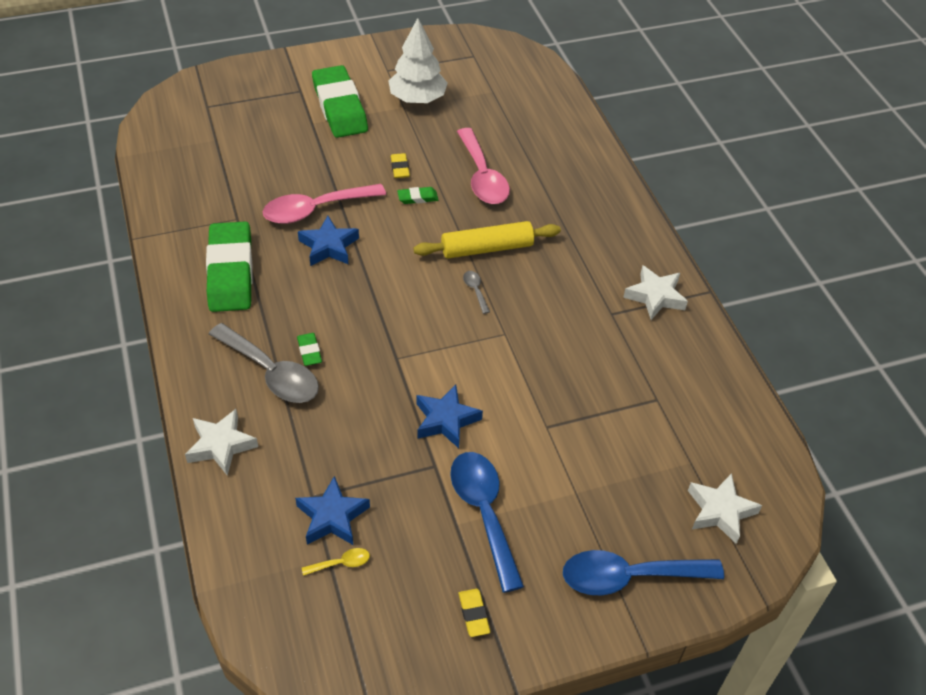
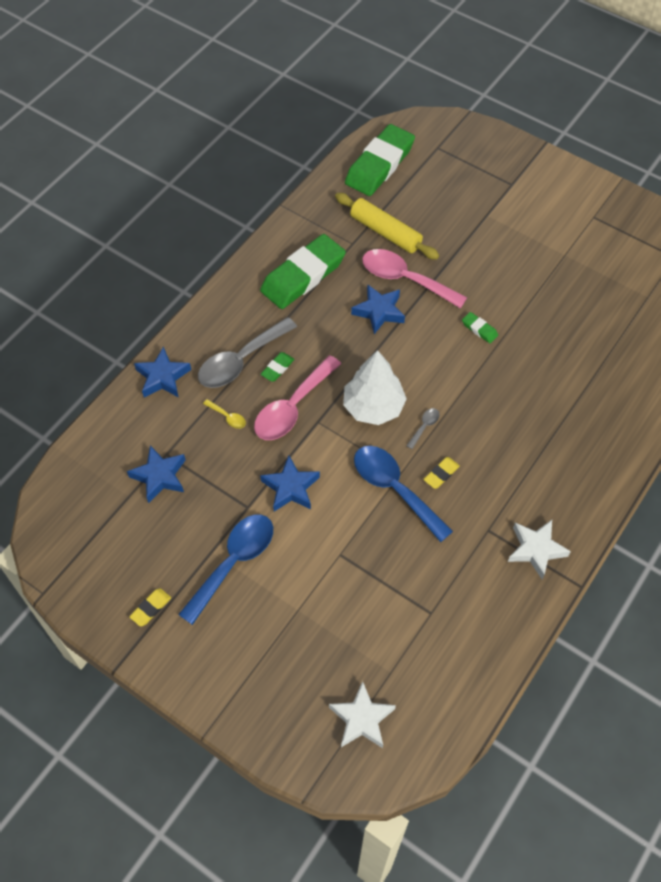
camera: 55 degrees right, 10 degrees up
(221, 445) = (162, 377): white star -> blue star
(271, 373) = (241, 360): grey spoon -> grey spoon turned 45 degrees clockwise
(340, 107) = (521, 218): green eraser -> green eraser (379, 165)
(341, 563) = (130, 506): yellow spoon -> yellow spoon (227, 417)
(400, 168) = (498, 297): yellow eraser -> yellow eraser (441, 474)
(417, 99) = (583, 257): white tree -> white tree (373, 407)
(482, 176) = (544, 353): pink spoon -> pink spoon (293, 407)
(487, 248) = (473, 406): yellow rolling pin -> yellow rolling pin (385, 232)
(629, 577) = (254, 689): blue spoon -> blue spoon (395, 489)

